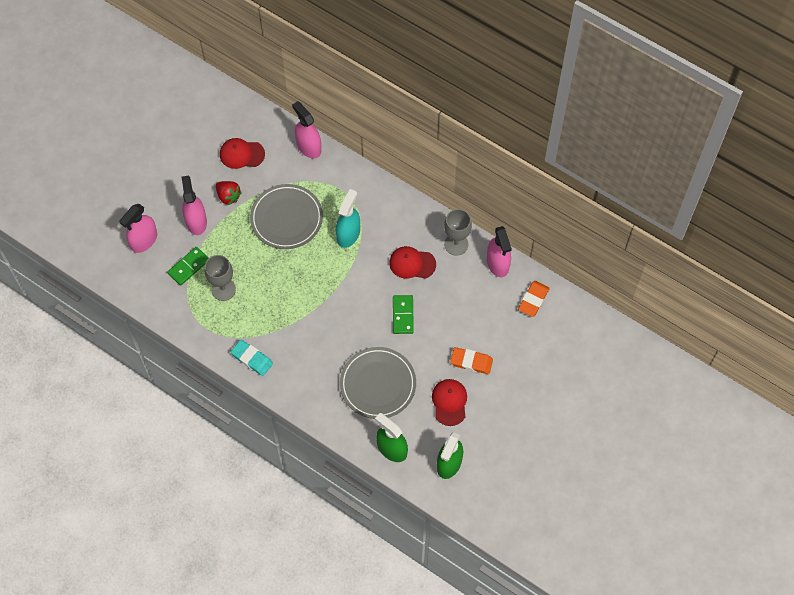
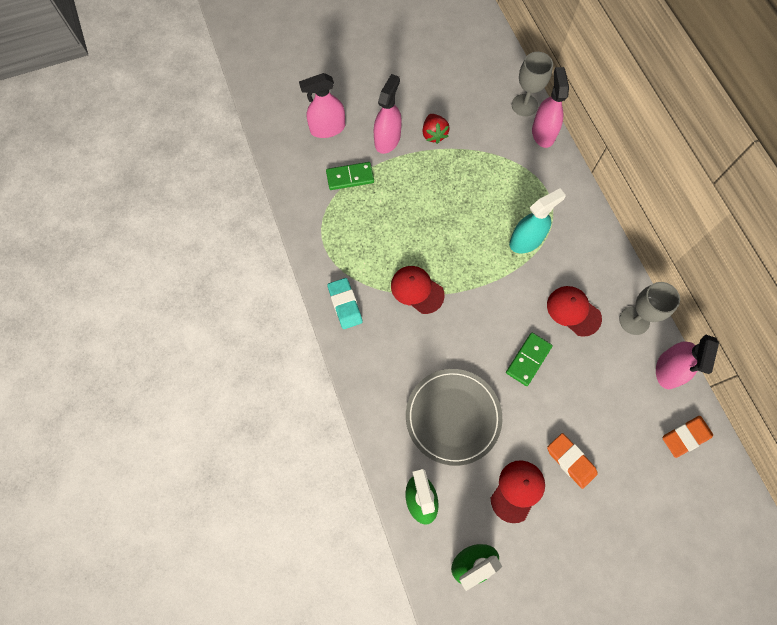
camera: 35 degrees right, 5 degrees up
(223, 289) = (366, 219): grey goblet -> grey goblet (524, 105)
(241, 154) = (473, 103): red cap -> red cap (417, 290)
(286, 218) = (475, 188): grey plate -> none

